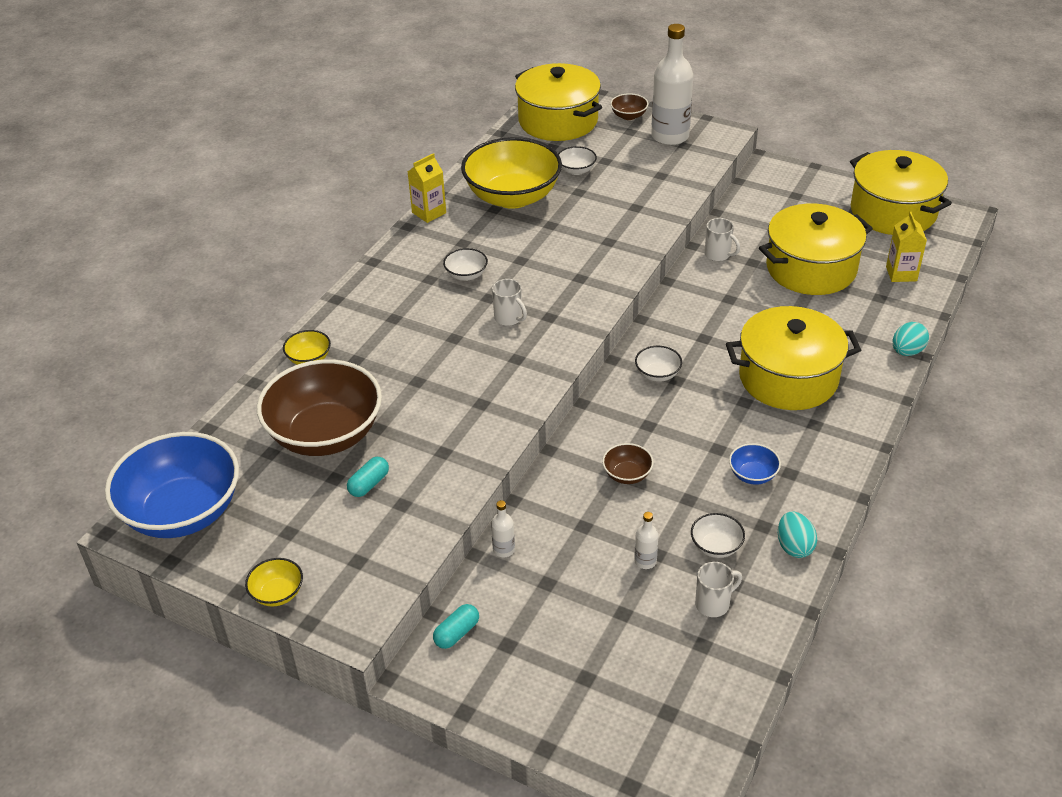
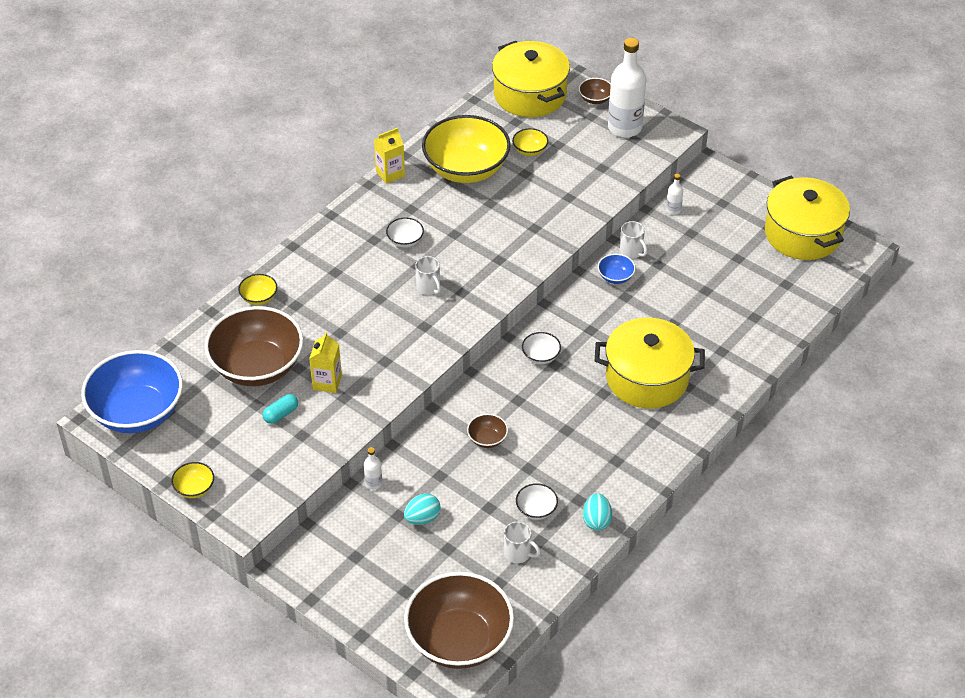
camera: 10 degrees right, 5 degrees up
(456, 633) = (321, 541): turquoise capsule -> none
(576, 170) = (530, 150): white bowl -> yellow bowl
(645, 561) = (478, 511): white bottle -> white bottle (673, 210)
(677, 729) = (459, 640): none -> brown bowl
(713, 604) = (518, 554): white mug -> white mug turned 45 degrees clockwise
(753, 475) = (586, 457): blue bowl -> blue bowl (615, 277)
(811, 269) = (706, 279): yellow pot -> none
(901, 274) = (783, 297): yellow carton -> yellow carton (327, 382)
(907, 351) = (756, 371): turquoise egg -> turquoise egg (422, 518)

